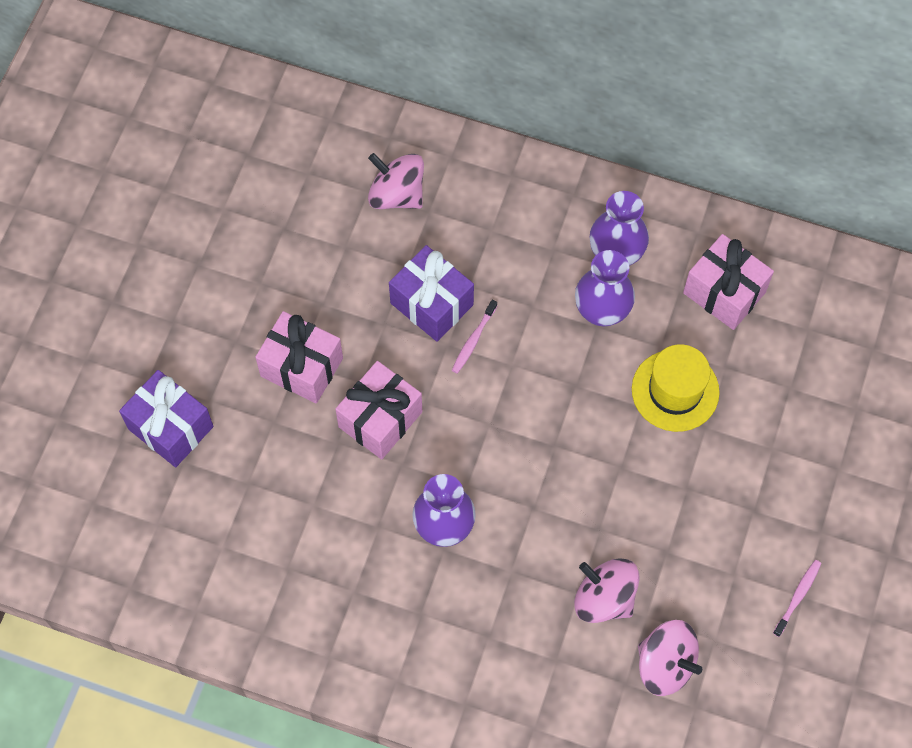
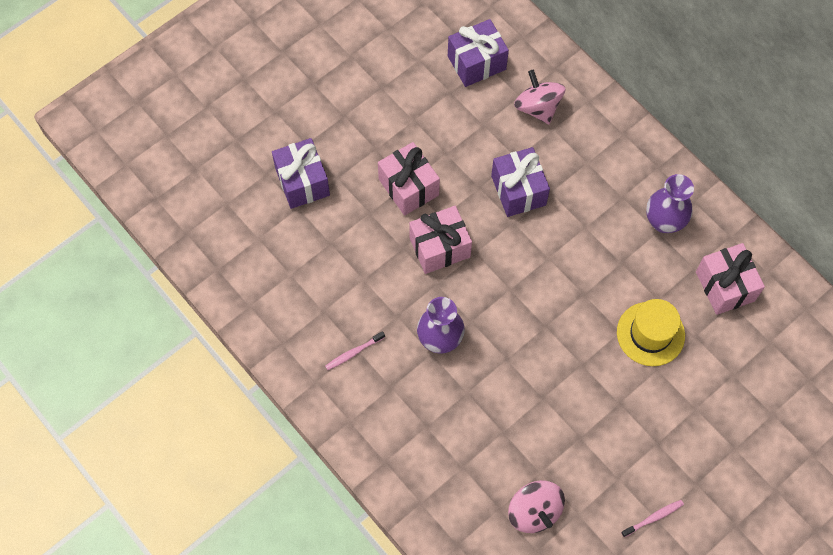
camera: 30 degrees right, 0 degrees up
(294, 177) = (476, 63): none -> purple gift
(473, 340) = (532, 228): pink toothbrush -> pink toothbrush (353, 353)
(602, 311) = (631, 254): purple vase -> none
(604, 598) = (519, 444): pink spinning top -> none

